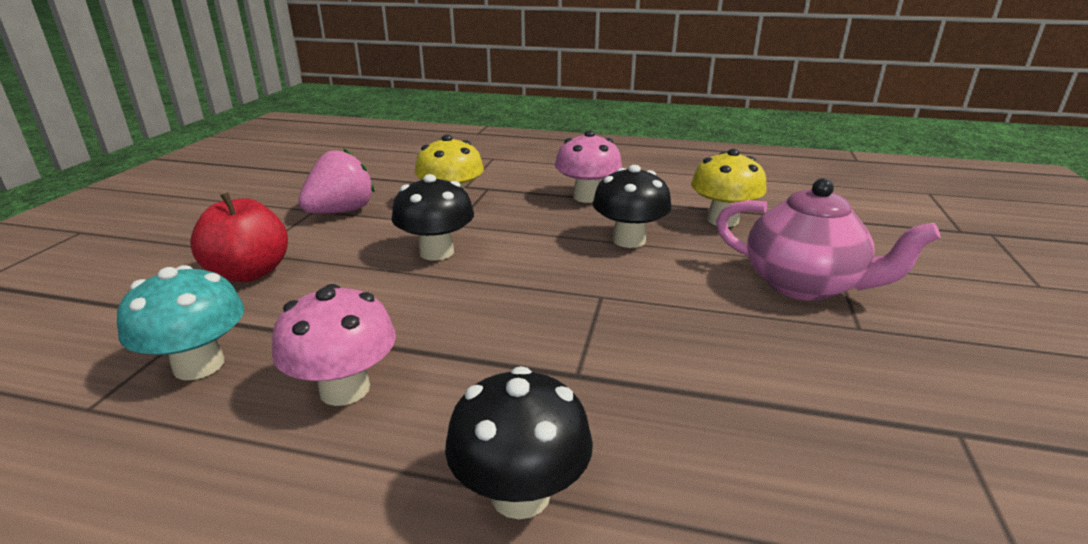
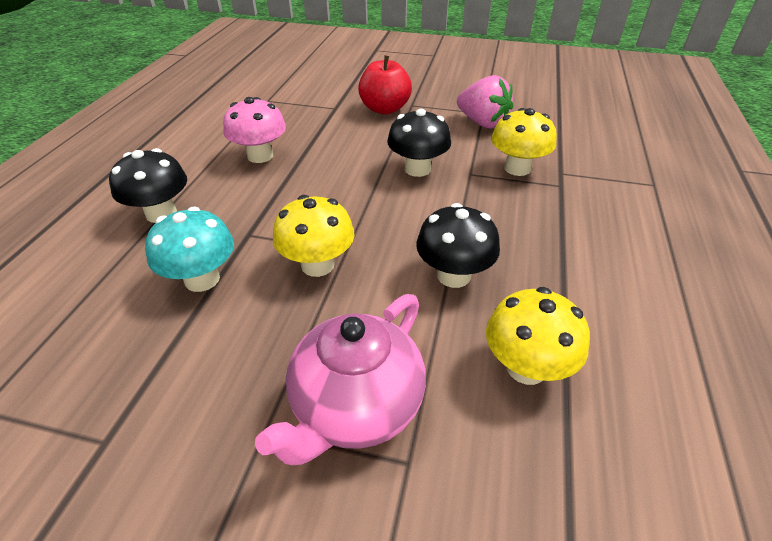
camera: 90 degrees right, 15 degrees up
(199, 365) = (292, 115): turquoise mushroom -> turquoise mushroom (202, 279)
(587, 197) = (562, 251): pink mushroom -> none
(630, 313) = (317, 265): none -> yellow mushroom

